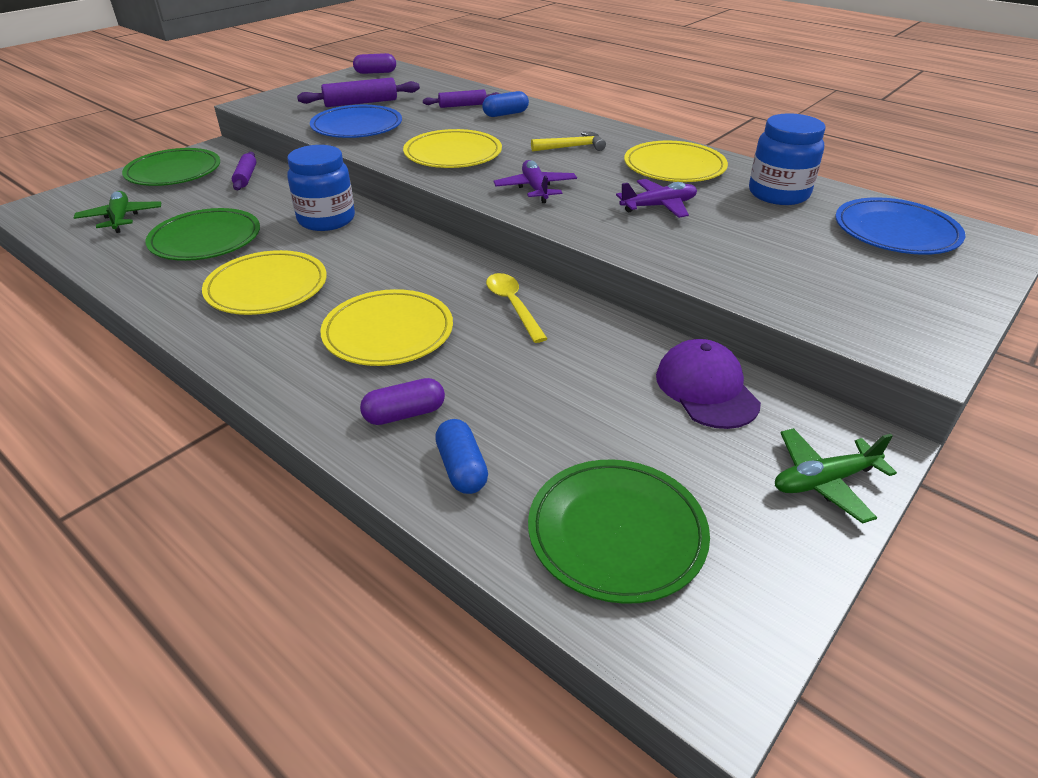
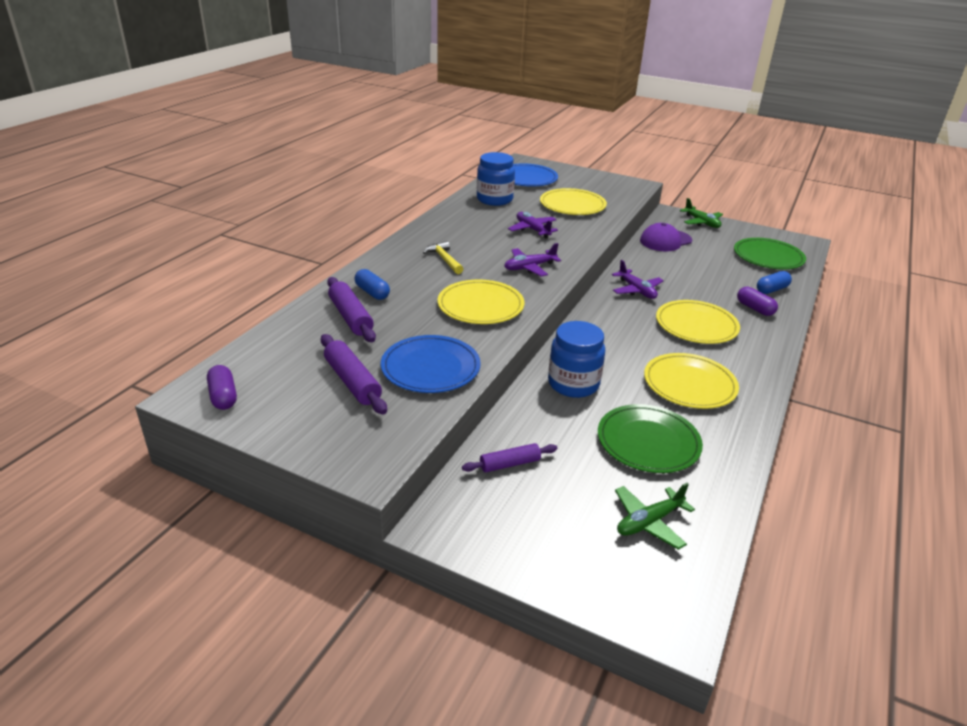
camera: 105 degrees left, 5 degrees down
(174, 172) = (519, 533): green plate -> none
(462, 105) = (351, 317): purple rolling pin -> purple rolling pin, size x1.53
(513, 306) = (636, 290): yellow spoon -> purple plane
(674, 167) = (467, 225): yellow plate -> yellow plate (572, 205)

